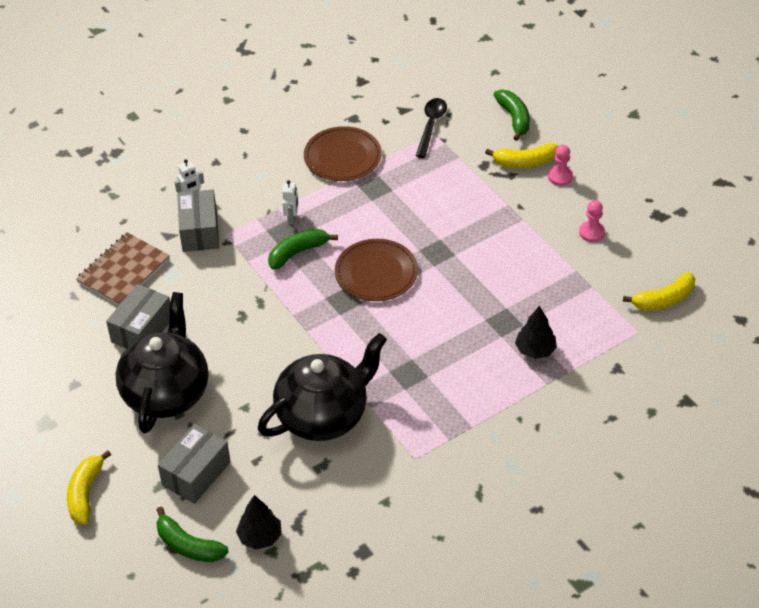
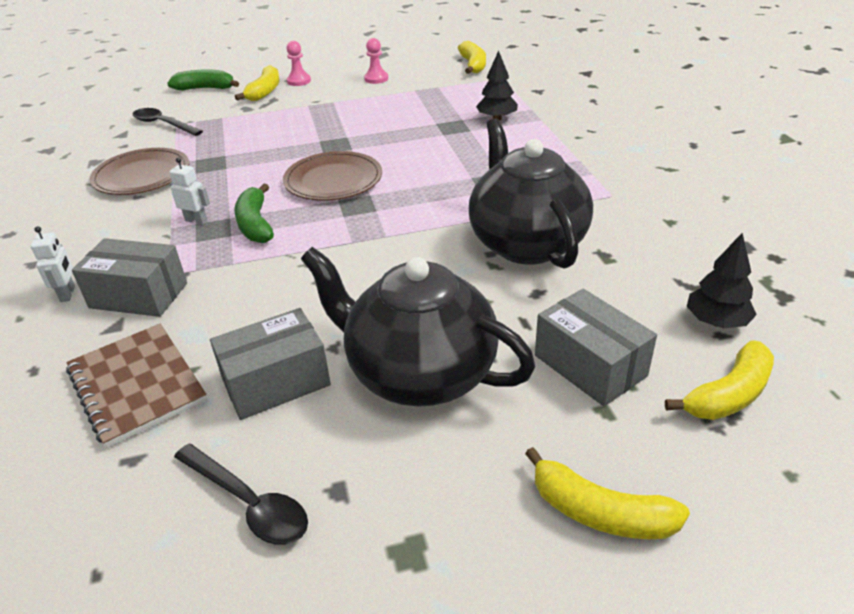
camera: 70 degrees left, 10 degrees down
(58, 353) = (248, 503): none -> black spoon
(142, 330) = (276, 382): grey box -> grey box turned 75 degrees counterclockwise
(188, 545) = (728, 395): green banana -> yellow banana

